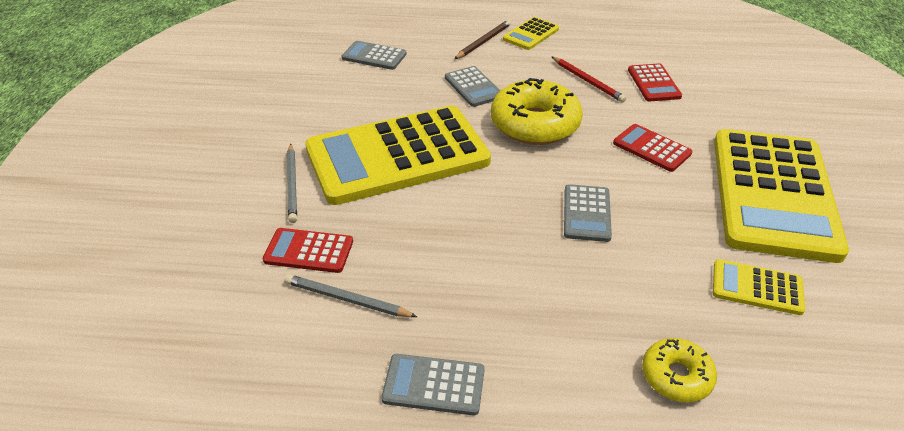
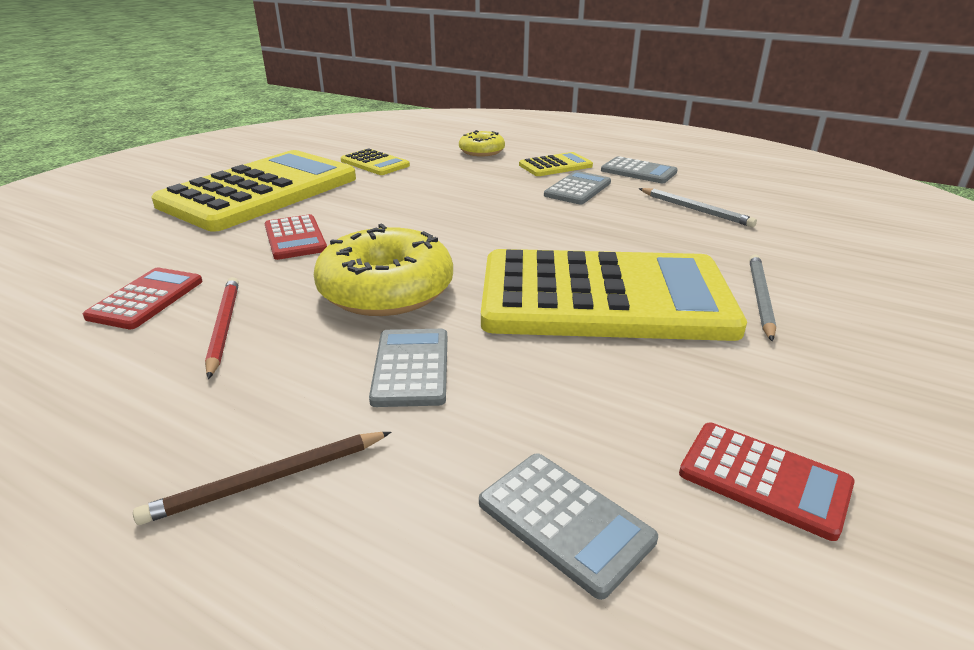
camera: 155 degrees left, 10 degrees down
(308, 251) = (733, 241): red calculator -> red calculator (764, 479)
(531, 34) = (141, 467): yellow calculator -> yellow calculator (555, 166)
(587, 213) = (438, 212): grey calculator -> grey calculator (577, 189)

